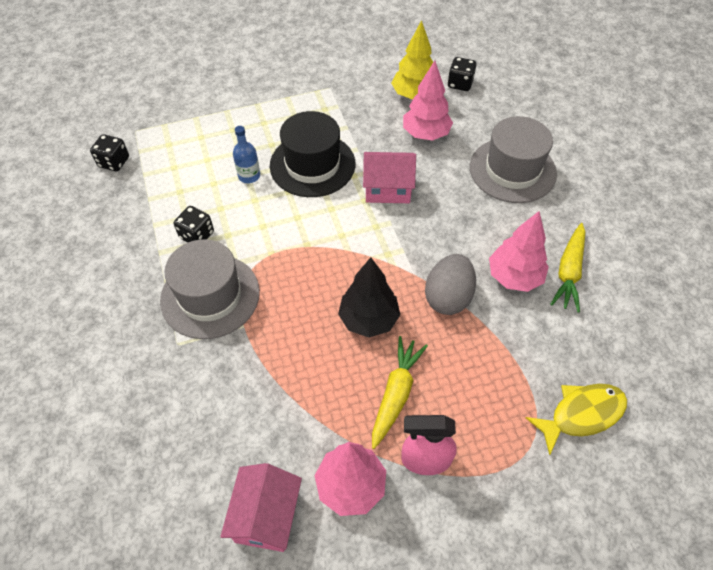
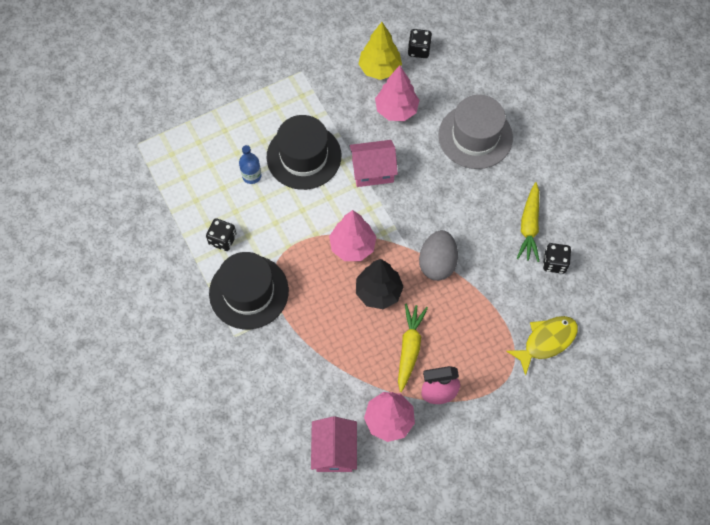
camera: 10 degrees left, 10 degrees up
(114, 162) = (129, 179): black dice -> black dice (554, 263)
(210, 296) = (249, 292): grey hat -> black hat
(514, 277) = (487, 237): pink tree -> pink tree (352, 246)

